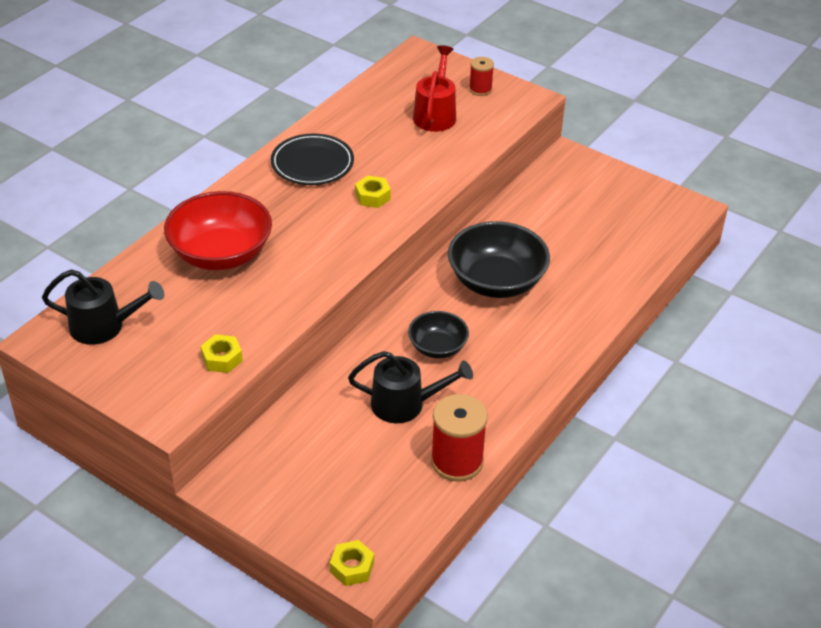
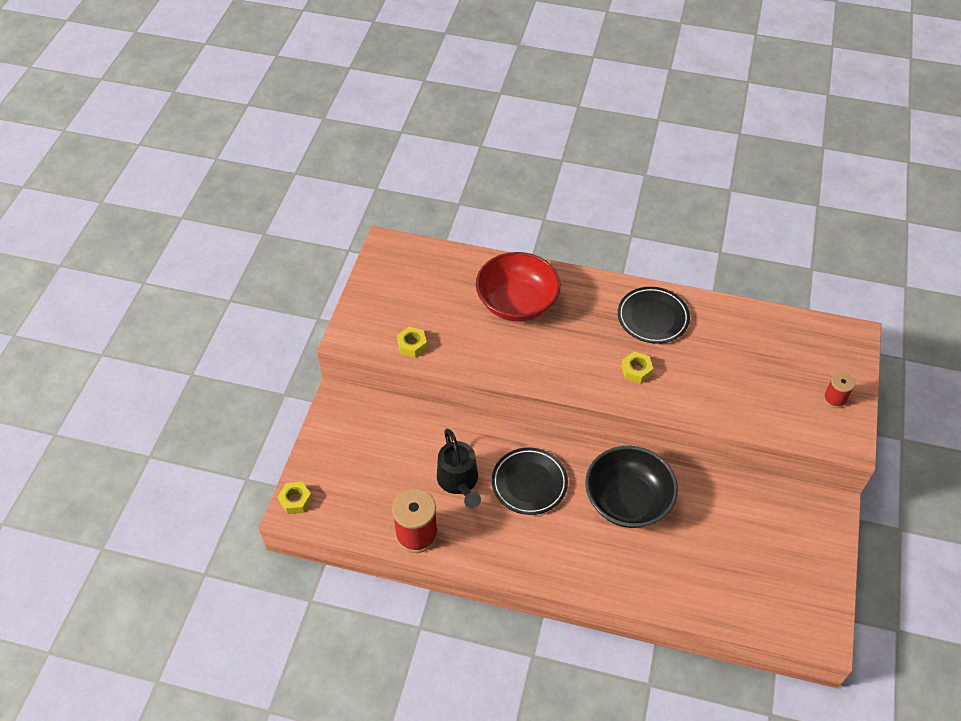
camera: 70 degrees right, 10 degrees up
(105, 326) = (413, 270): black watering can -> none
(435, 114) = (774, 377): red watering can -> none
(437, 347) = (529, 483): black bowl -> black plate

